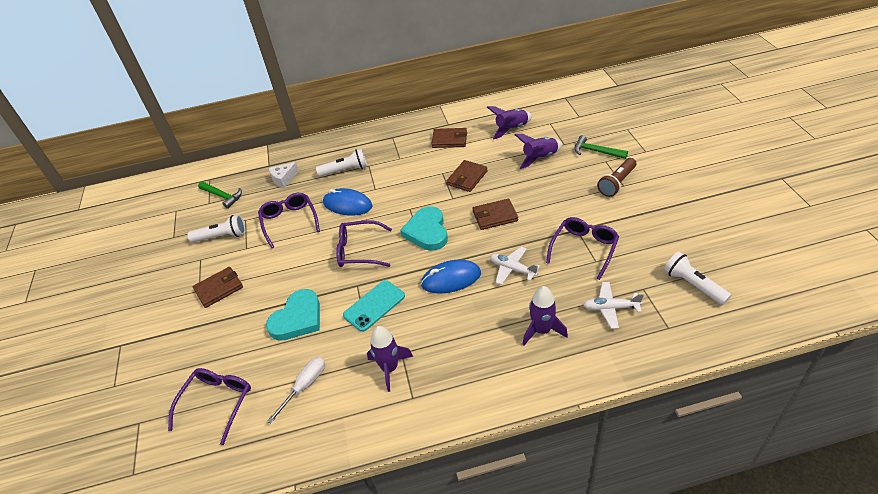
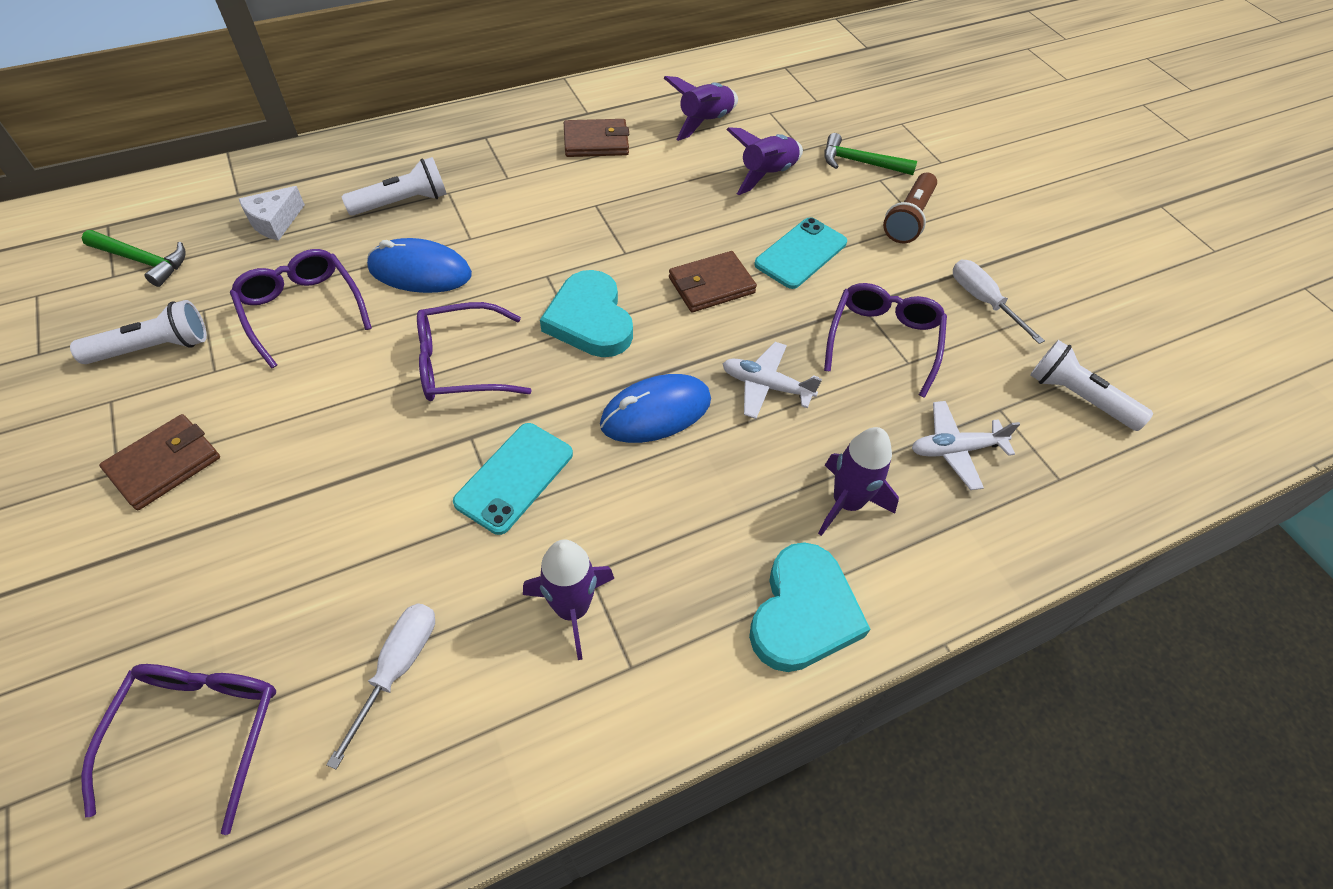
camera: 20 degrees left, 10 degrees up
(297, 318) = (355, 518): turquoise heart -> turquoise heart (803, 612)
(467, 178) = (644, 213): brown wallet -> none
(548, 201) = (801, 253): none -> turquoise phone
(649, 230) = (983, 301): none -> white screwdriver

